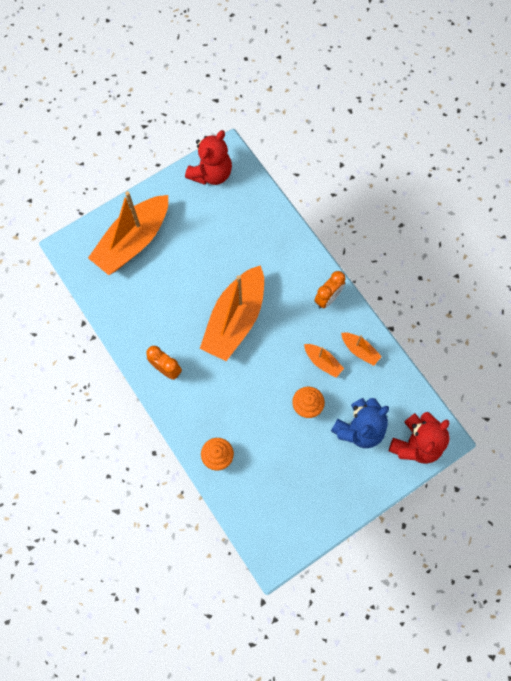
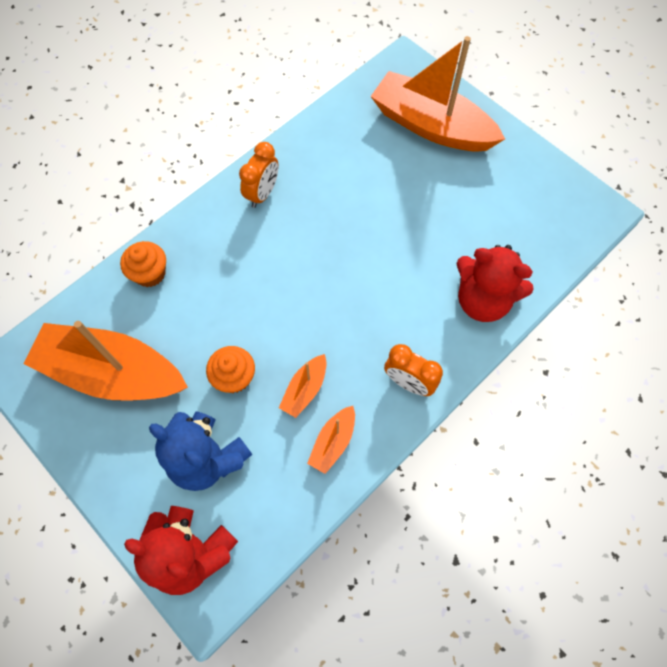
camera: 80 degrees right, 5 degrees down
(211, 173) = (561, 196): red teddy bear -> red teddy bear (482, 300)
(235, 319) = (348, 262): orange boat -> orange boat (113, 373)

